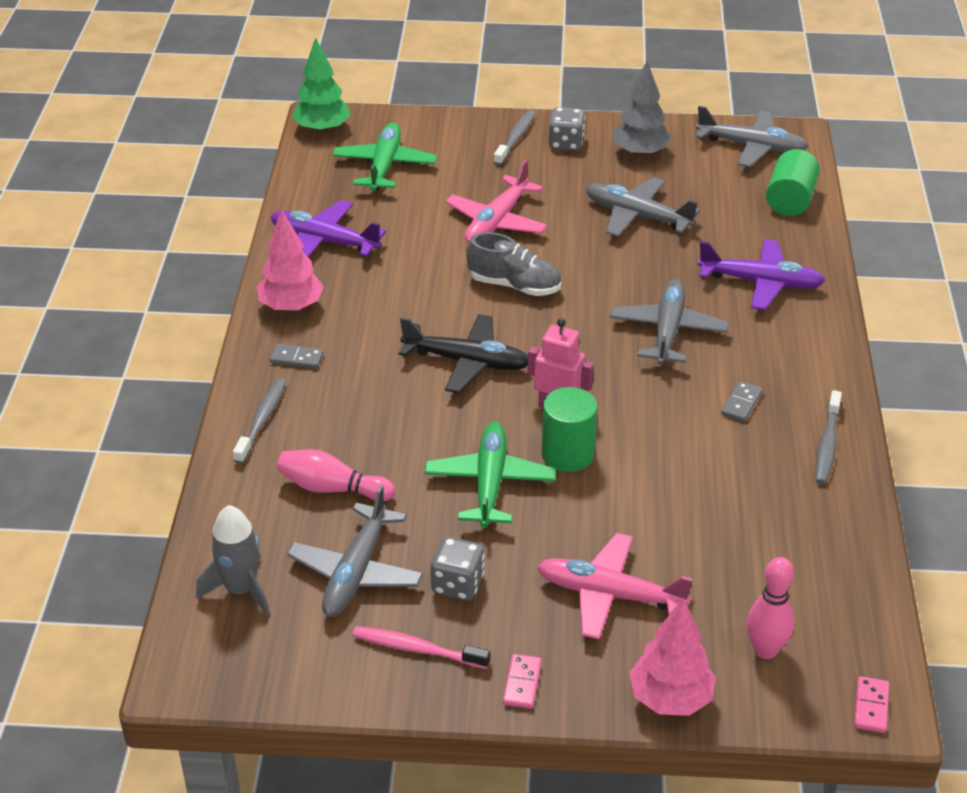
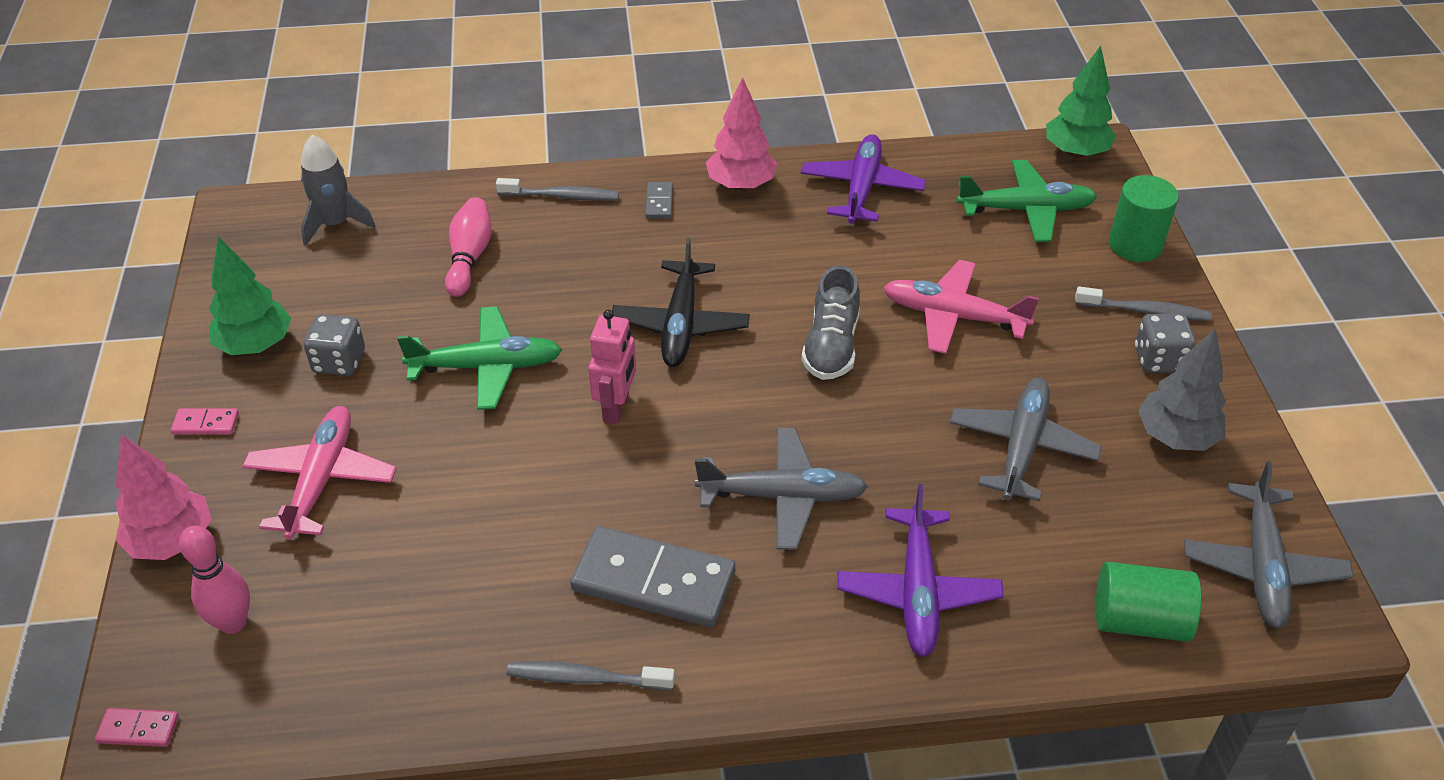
camera: 80 degrees right, 5 degrees up
(356, 571) = (357, 291): grey plane -> none
(417, 649) = (256, 345): pink toothbrush -> green tree
(567, 454) = (539, 424): green cylinder -> green cylinder (1135, 245)
(741, 403) = (653, 581): grey domino -> grey domino, size x2.26

